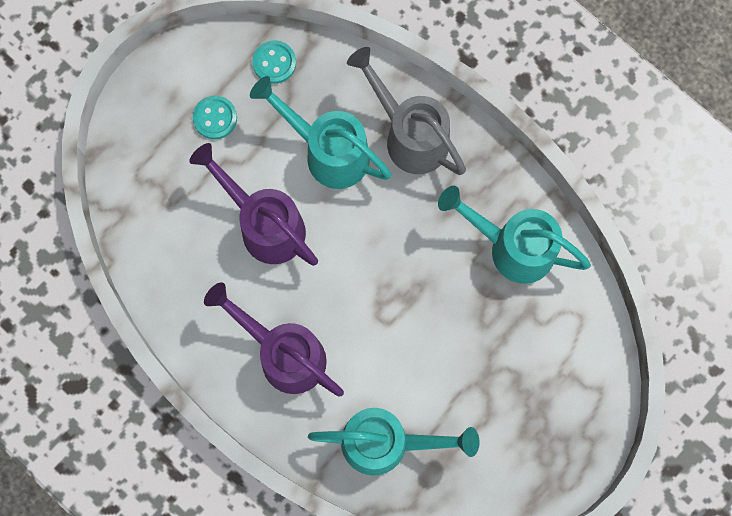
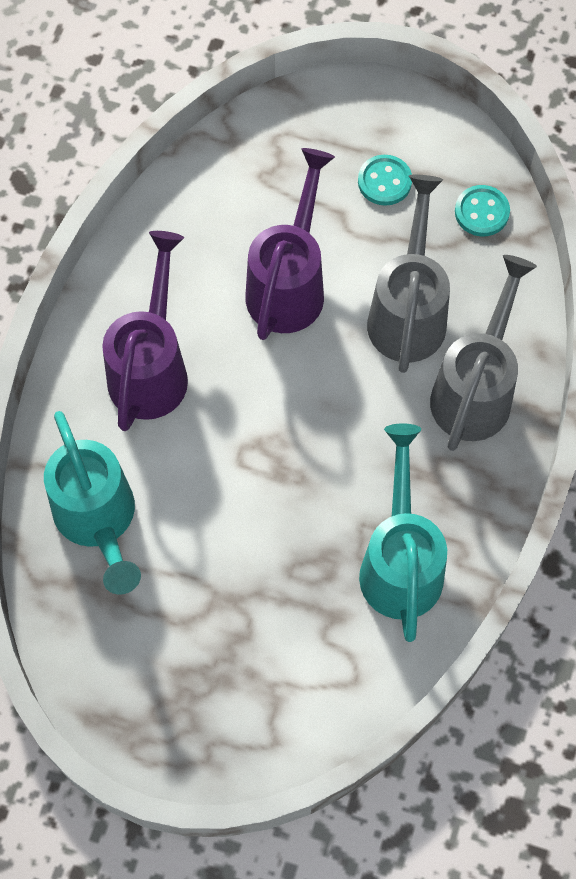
camera: 65 degrees right, 10 degrees down
(327, 151) = (408, 311): turquoise watering can -> grey watering can

